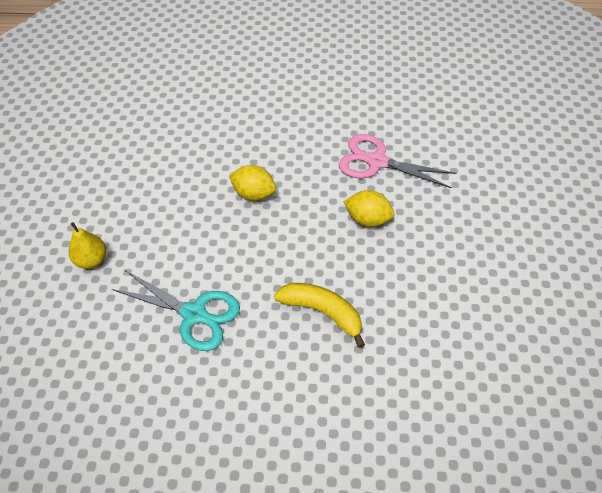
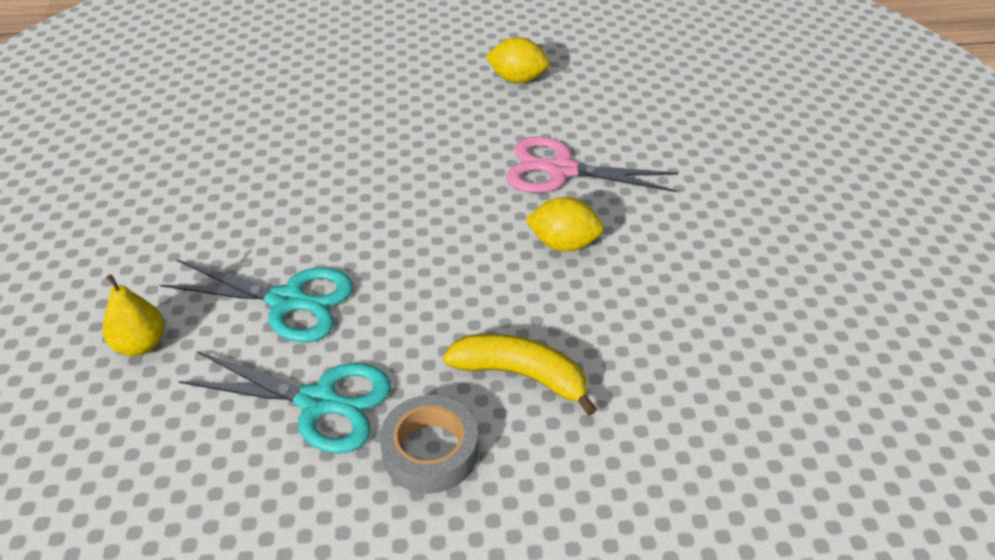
camera: 10 degrees left, 10 degrees down
(184, 240) = (287, 301): none -> turquoise scissors
(254, 193) = (386, 228): yellow lemon -> yellow lemon (517, 79)
(257, 357) = (430, 451): none -> grey tape

